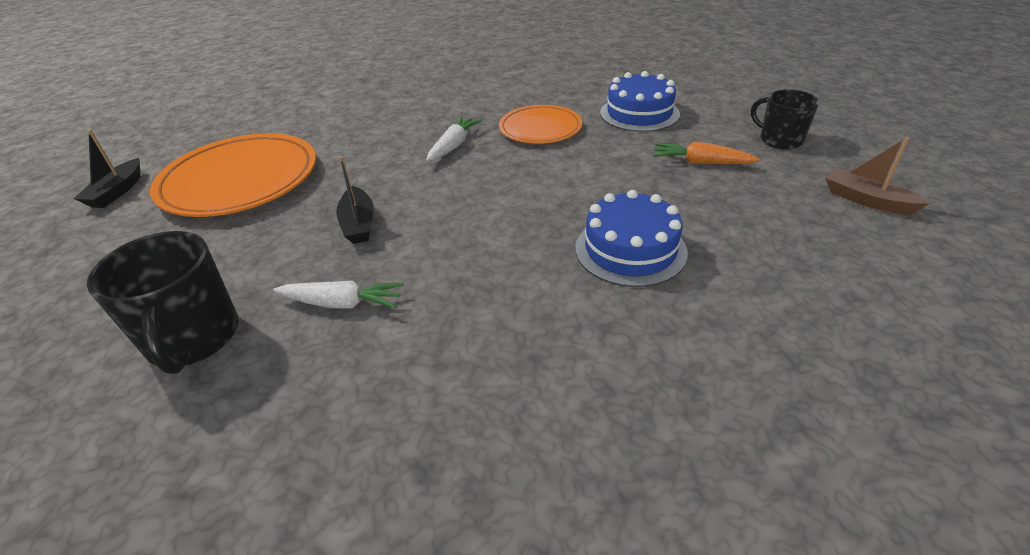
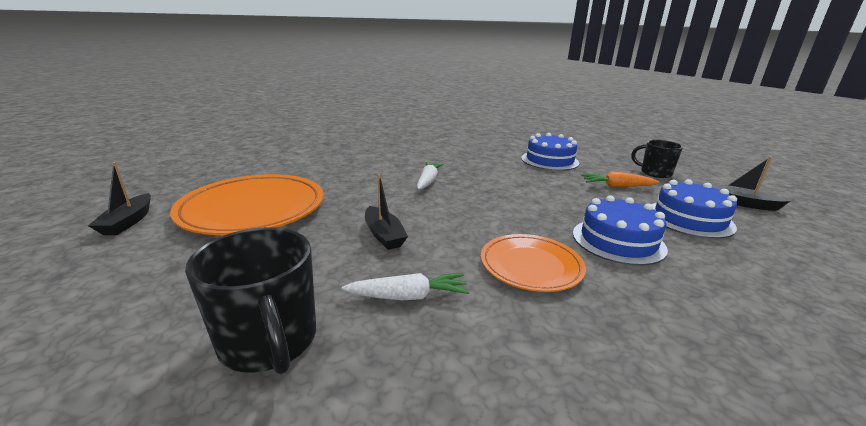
camera: 15 degrees left, 15 degrees down
(540, 128) = (487, 170): orange plate -> orange plate (531, 266)
(759, 222) = (689, 219): none -> blue cake
(866, 200) = (742, 203): brown boat -> black boat

